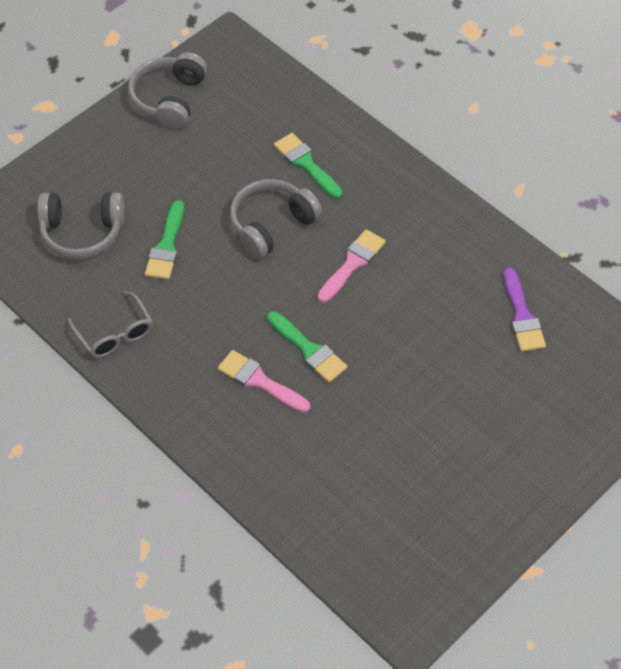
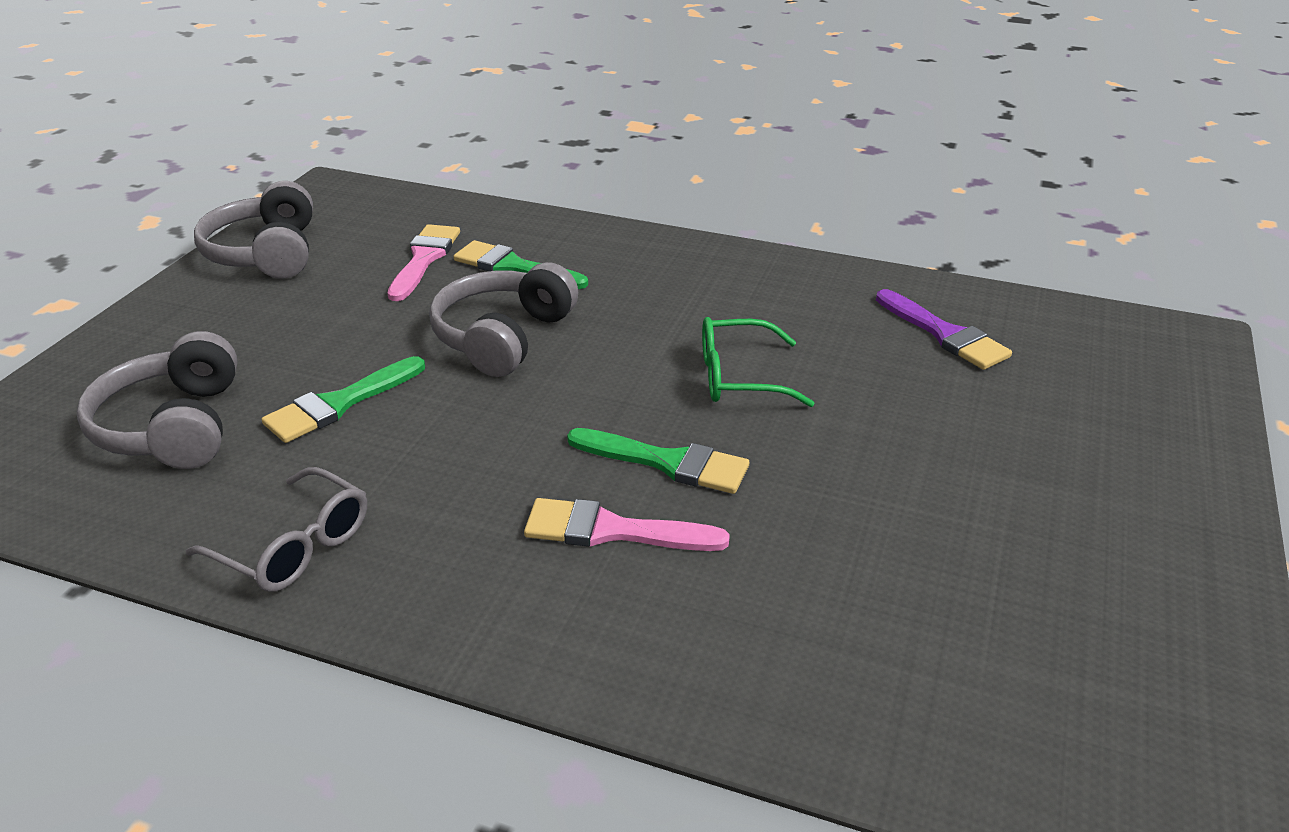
camera: 25 degrees left, 20 degrees down
(82, 232) = (173, 426): grey headphones -> grey headphones turned 105 degrees clockwise
(166, 246) = (340, 404): green brush -> green brush turned 60 degrees clockwise
(352, 264) = (658, 346): pink brush -> pink brush (424, 259)
(381, 305) = (738, 377): none -> green glasses

